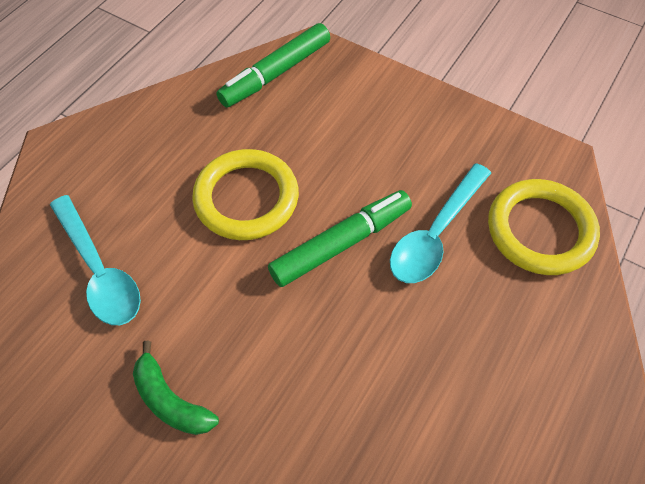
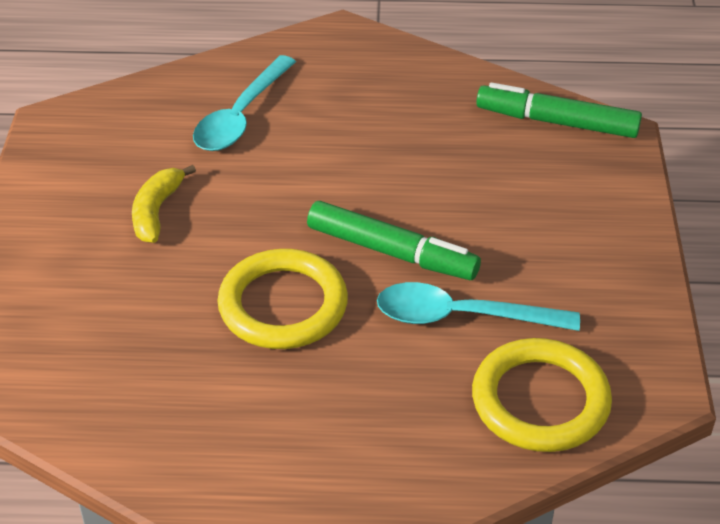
camera: 60 degrees right, 15 degrees down
(171, 400) = (156, 211): green banana -> yellow banana
(246, 198) = (388, 168): yellow ring -> yellow ring (283, 305)

